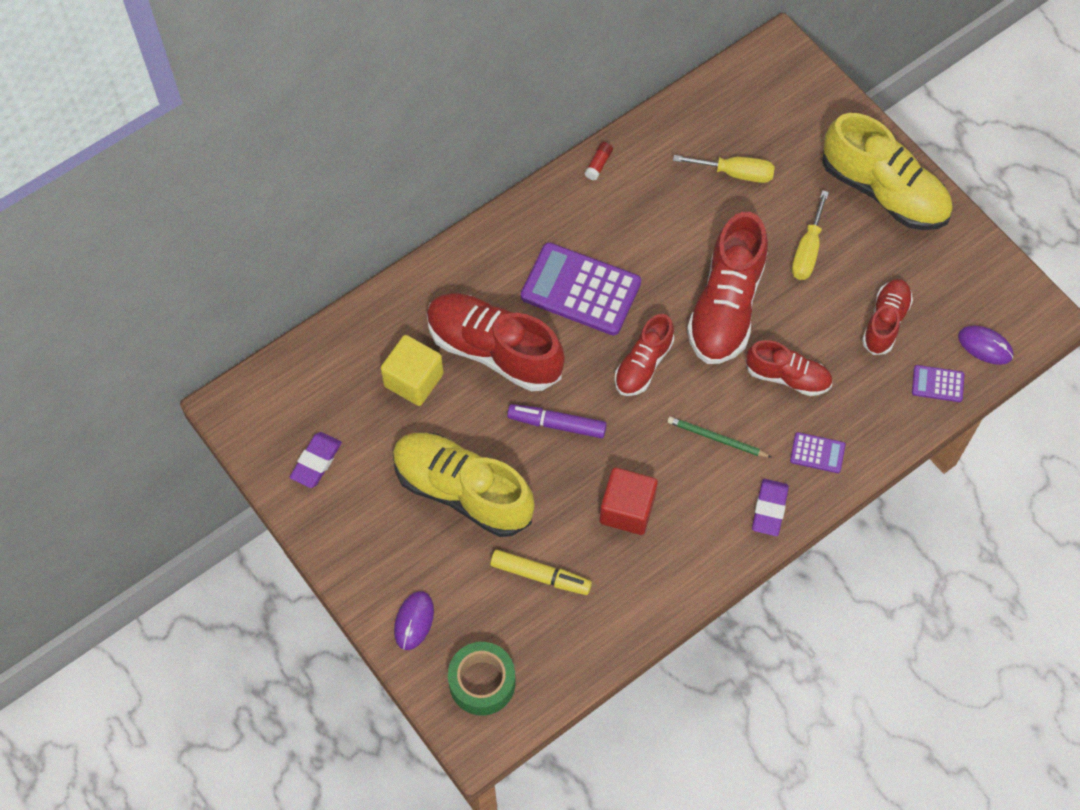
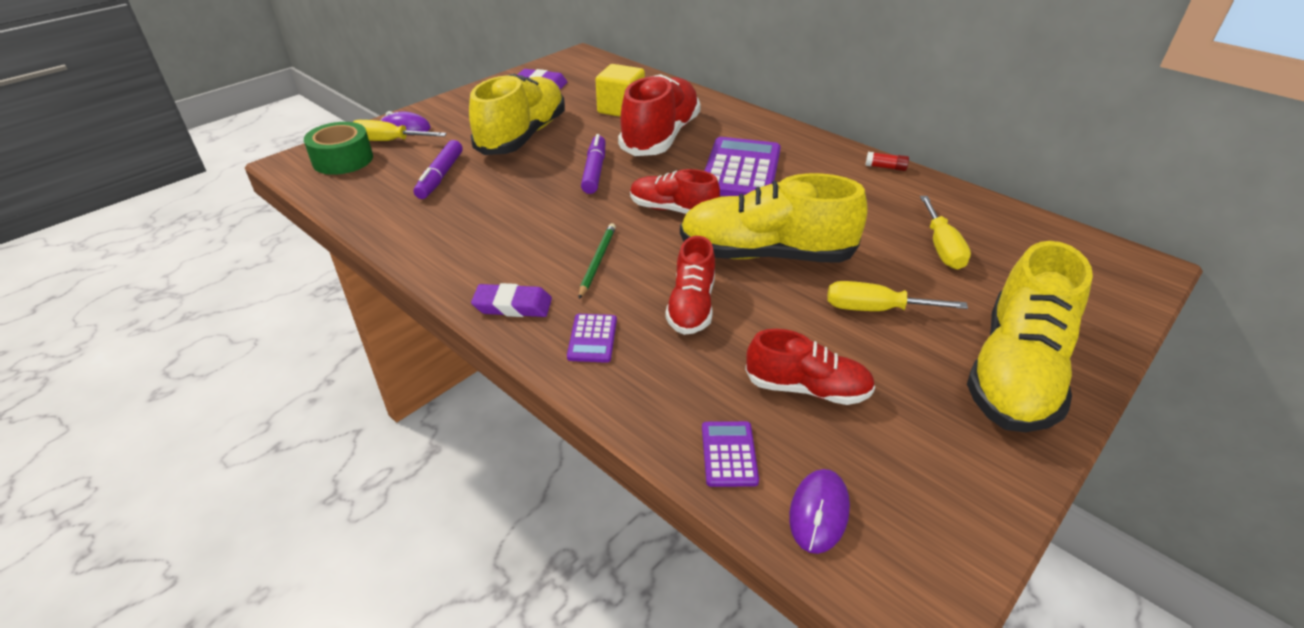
camera: 80 degrees right, 25 degrees down
(445, 637) = (389, 141): none -> yellow screwdriver
(540, 575) = (440, 176): yellow marker -> purple marker
(627, 509) = (508, 214): red cube -> none
(726, 306) = (765, 254): red shoe -> yellow shoe

